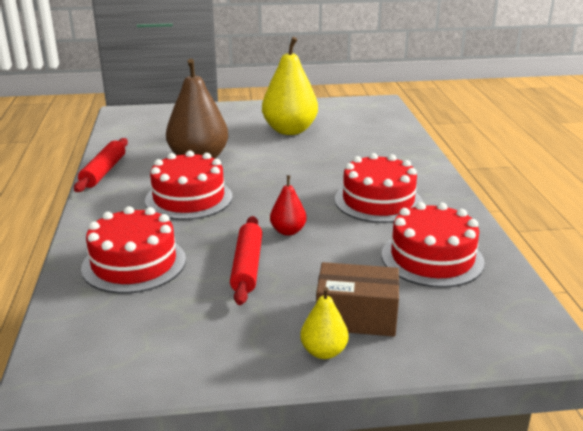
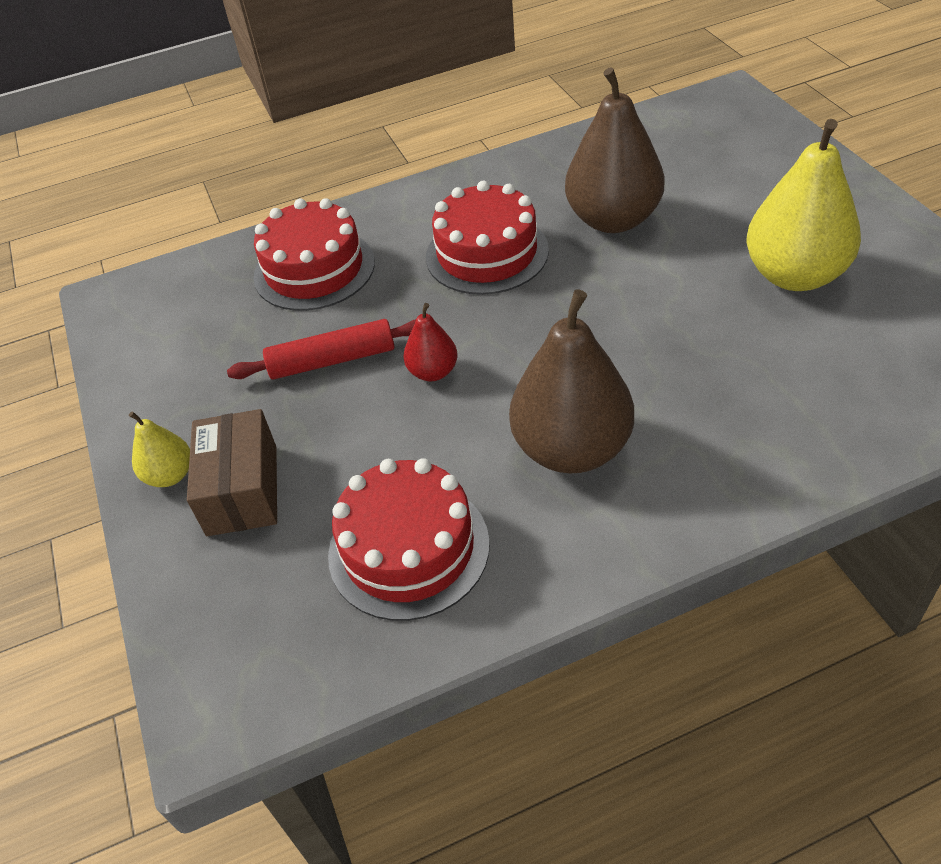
camera: 80 degrees right, 20 degrees up
(104, 172) = (526, 159): red rolling pin -> none
(378, 201) = (572, 449): red cake -> brown pear

